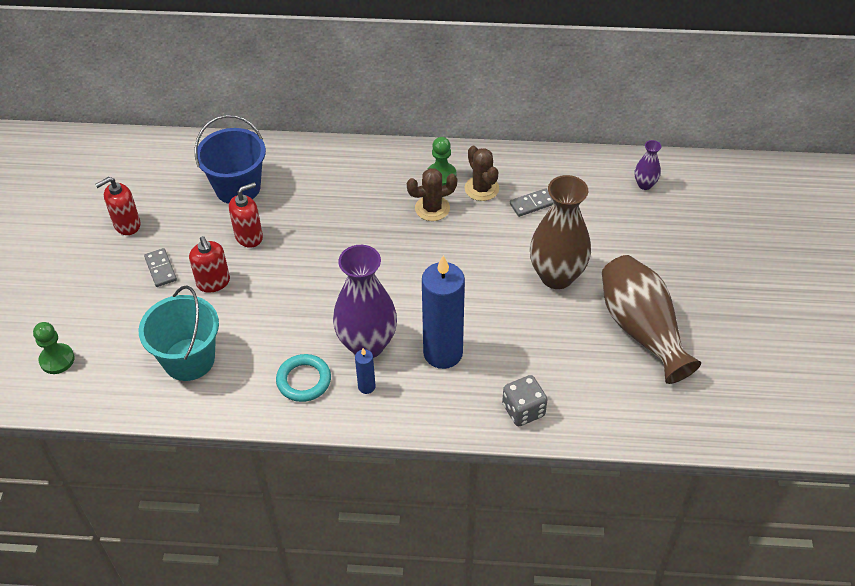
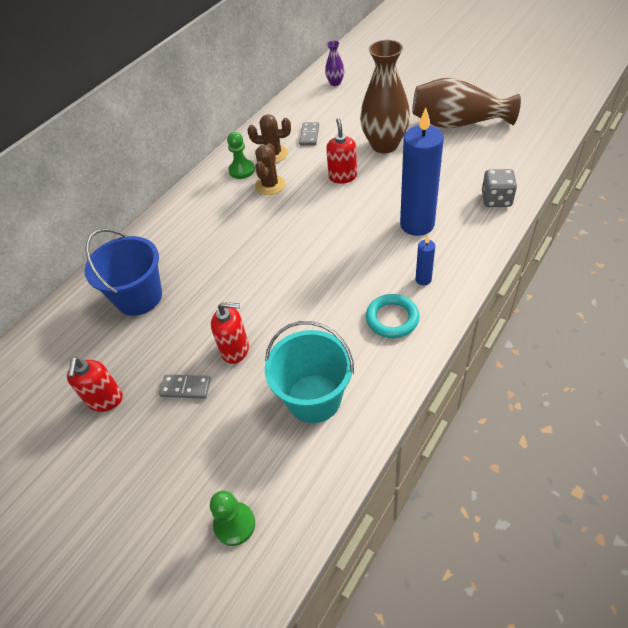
camera: 55 degrees left, 0 degrees up
(249, 236) = (203, 306): red soap dispenser -> red soap dispenser (342, 176)
(367, 344) = (380, 265): purple vase -> none

